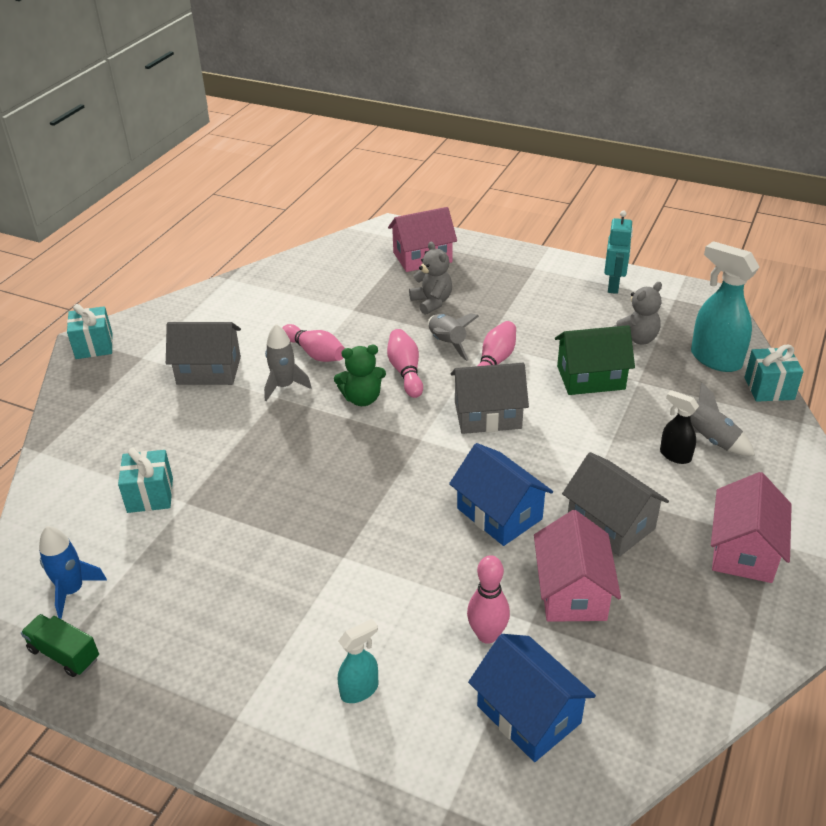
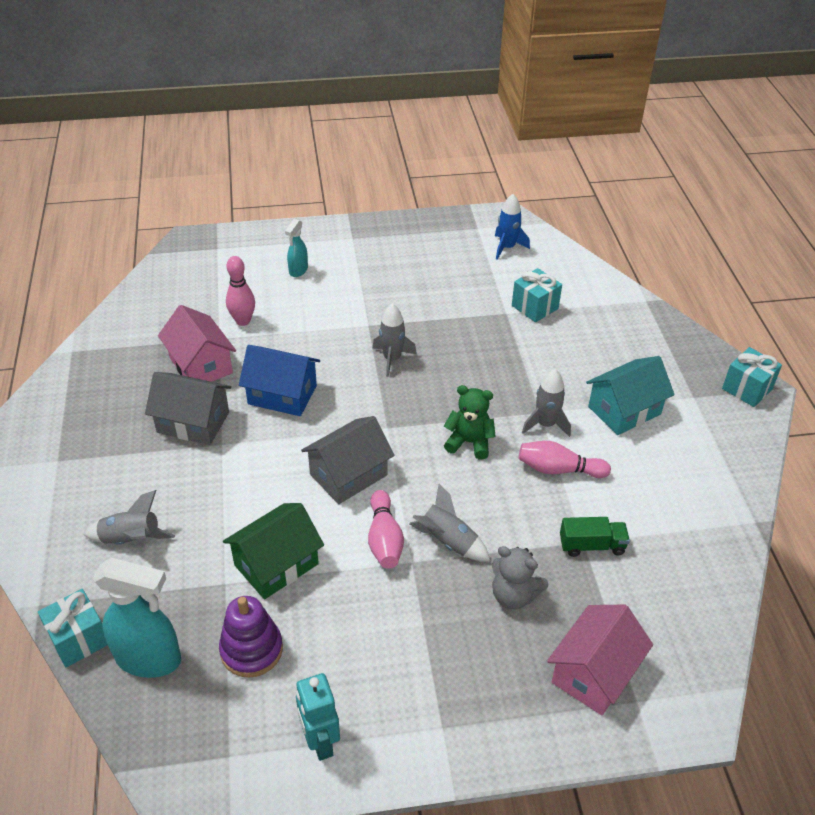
camera: 145 degrees right, 5 degrees up
(64, 654) = (471, 225): green truck -> green truck (592, 545)
(209, 370) = (624, 410): grey house -> turquoise house
(355, 503) = (392, 359): none -> grey rocket
(362, 398) = (469, 442): green teddy bear -> green teddy bear turned 60 degrees clockwise
(405, 371) = (458, 488): pink bowling pin -> none
(528, 714) = (196, 295): blue house -> none
(636, 338) = (251, 650): grey teddy bear -> purple stacking toy
(674, 455) = (160, 507): black spray bottle -> none
(744, 550) = (81, 443): pink house -> none

